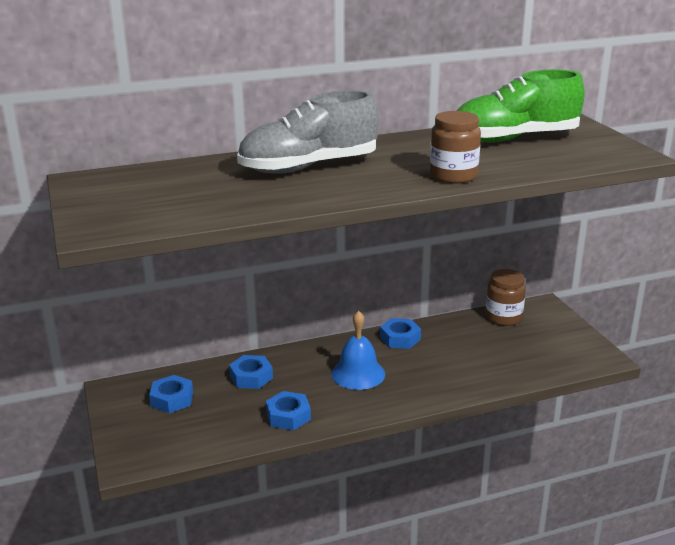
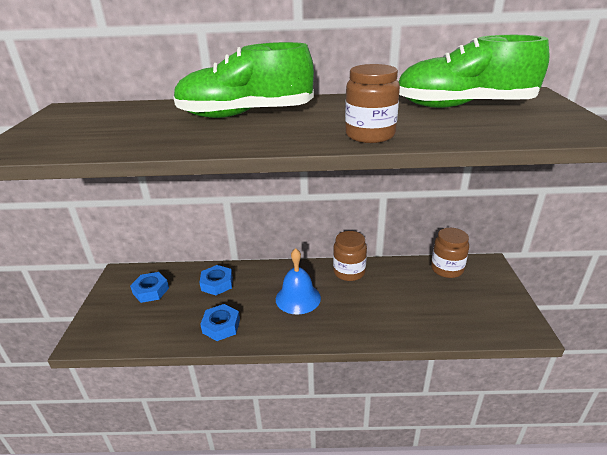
camera: 20 degrees right, 5 degrees up
(309, 167) = (245, 115): grey shoe -> green shoe
(400, 338) = (349, 272): blue nut -> brown jar

